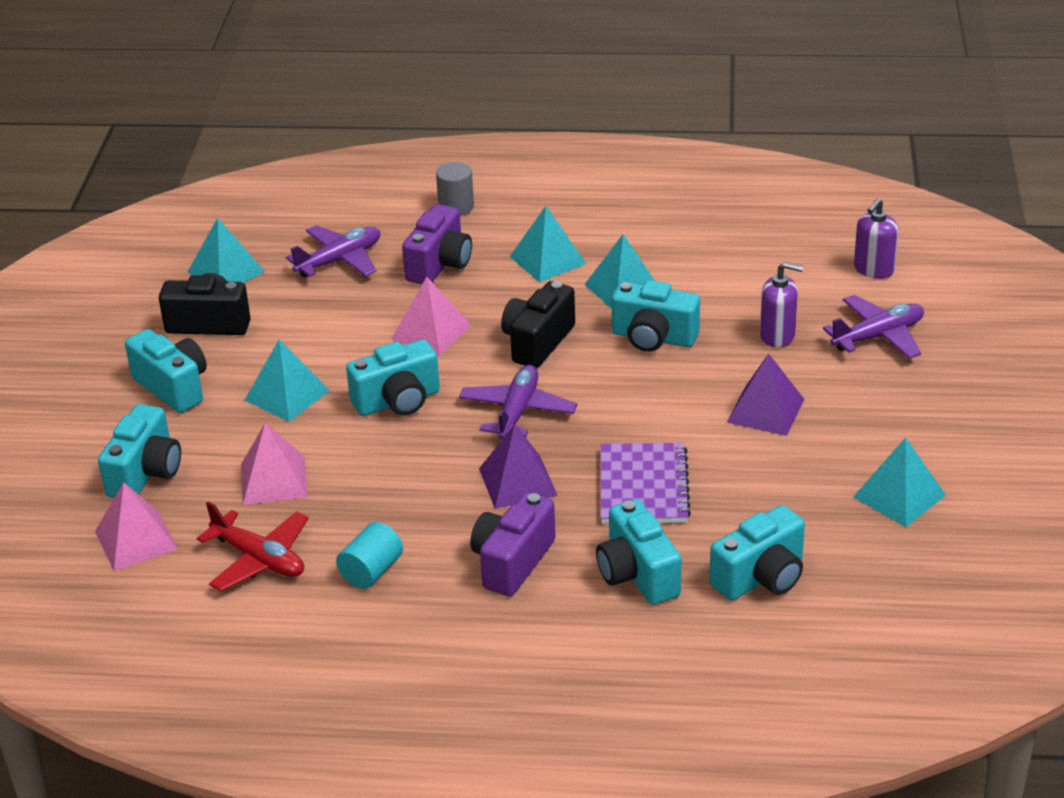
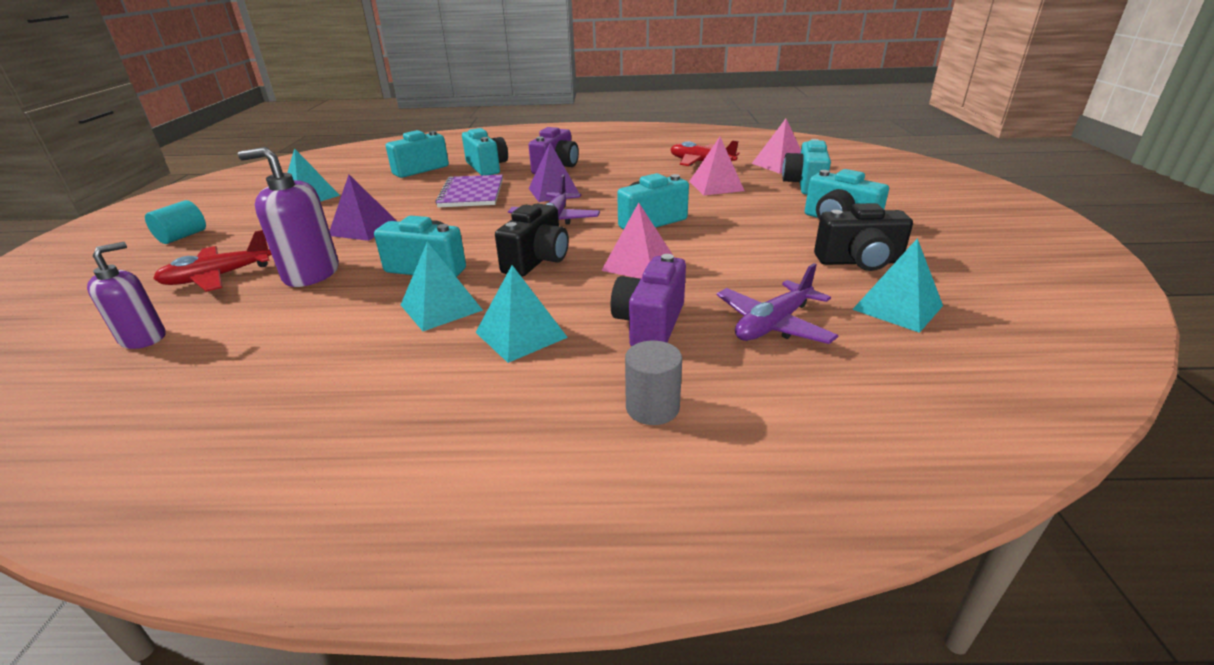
camera: 175 degrees right, 5 degrees down
(287, 395) = (740, 221): turquoise pyramid -> none
(371, 571) = (635, 162): turquoise cylinder -> turquoise cylinder (183, 236)
(777, 335) = (311, 274): purple soap dispenser -> purple soap dispenser, size x1.51
(878, 336) = (218, 277): purple plane -> red plane

